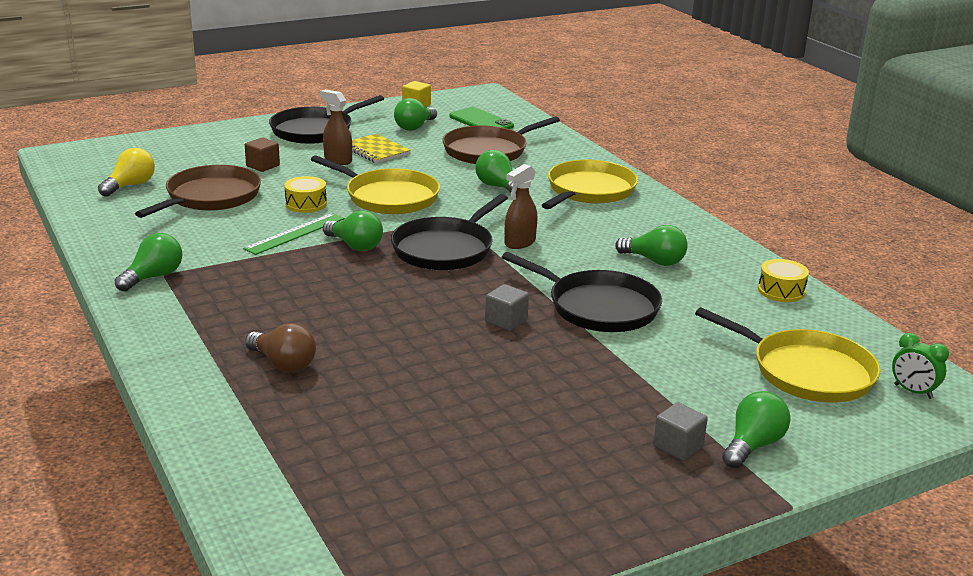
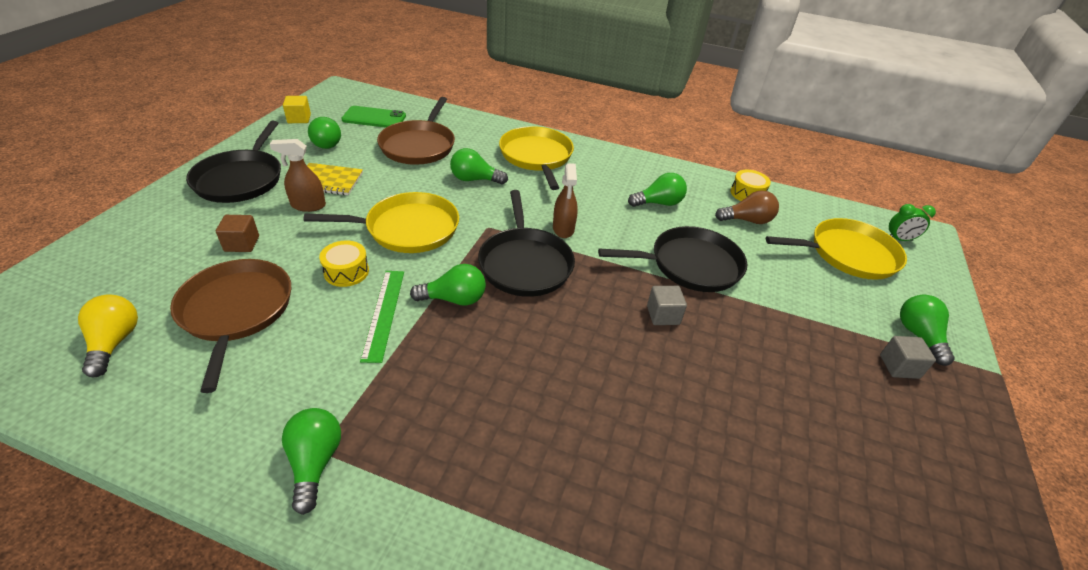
camera: 45 degrees left, 15 degrees up
(283, 364) = (591, 489): brown light bulb -> brown light bulb (747, 220)

